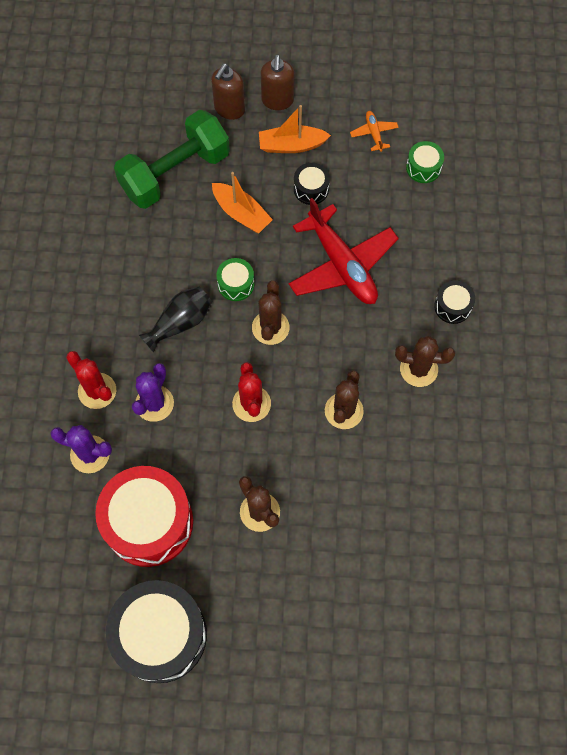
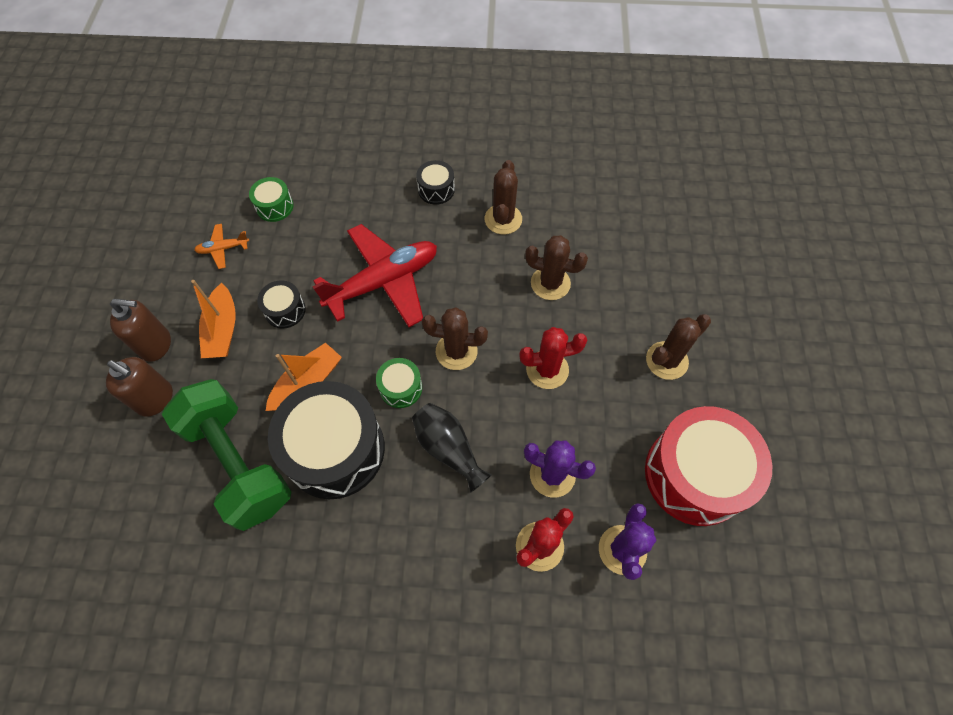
camera: 90 degrees left, 5 degrees down
(160, 635) = (815, 456): black drum -> black drum (335, 450)

